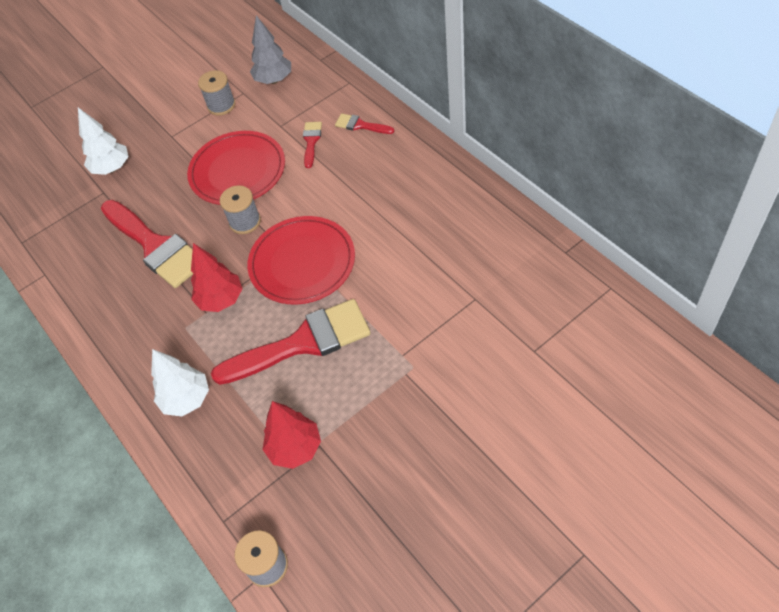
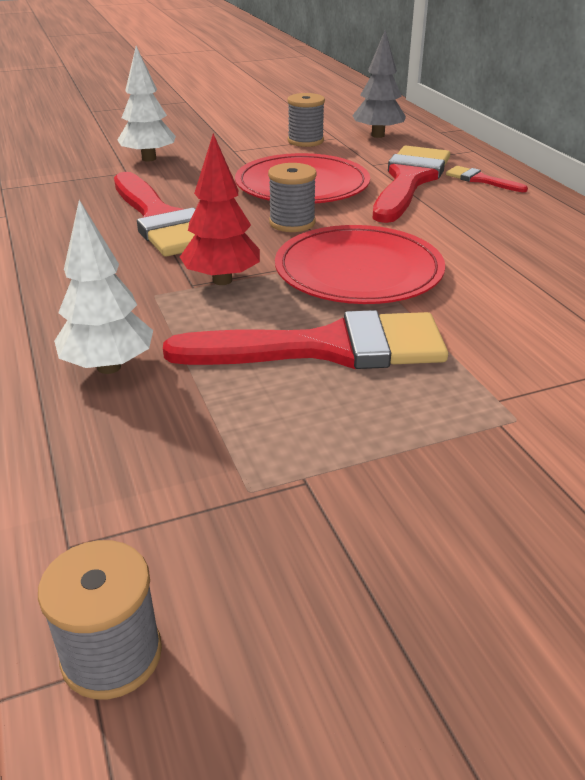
camera: 10 degrees right, 20 degrees down
(295, 448) = (259, 473): red tree -> none
(311, 141) = (409, 180): red brush -> red brush, size x2.21

